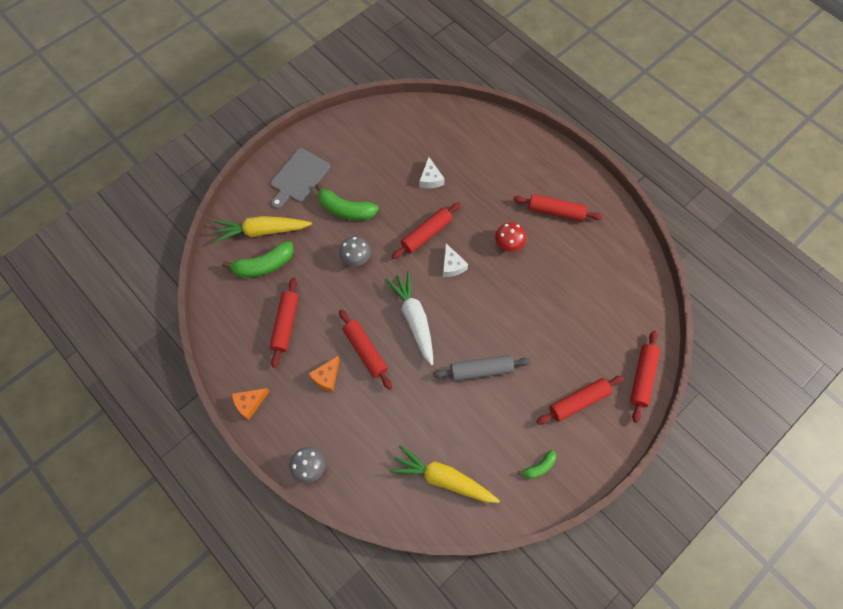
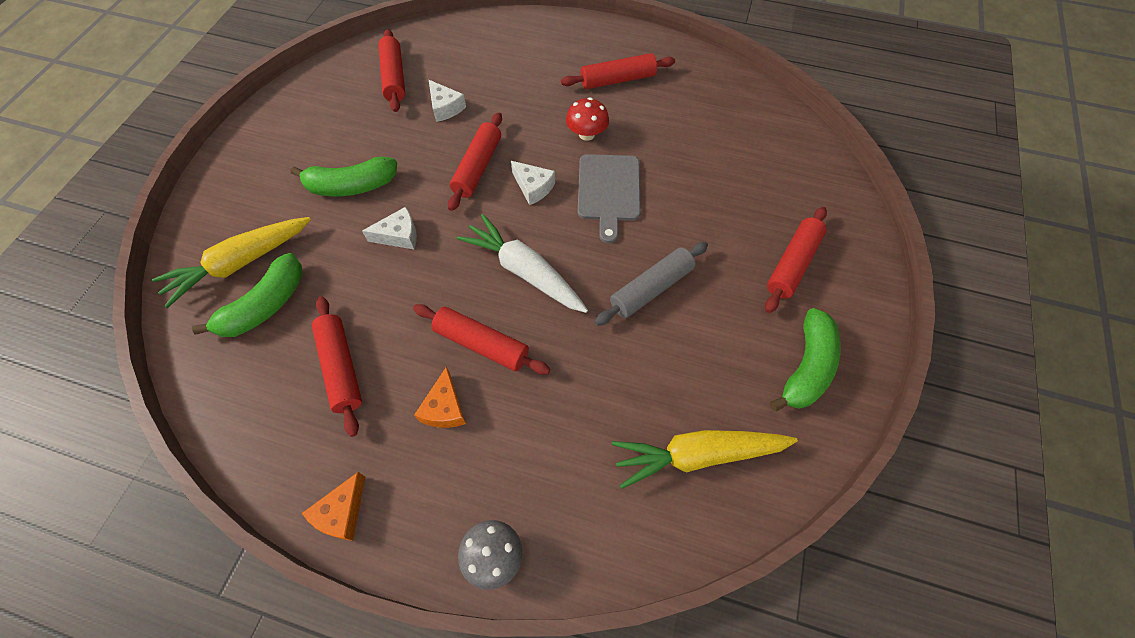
camera: 30 degrees left, 5 degrees down
(298, 177) = (262, 177): grey cutting board -> grey cutting board (609, 191)
(356, 258) = (399, 235): grey mushroom -> white cheese
(539, 467) = (806, 367): green banana -> green banana, size x1.84
(642, 378) = (840, 202): red rolling pin -> red rolling pin (394, 77)

